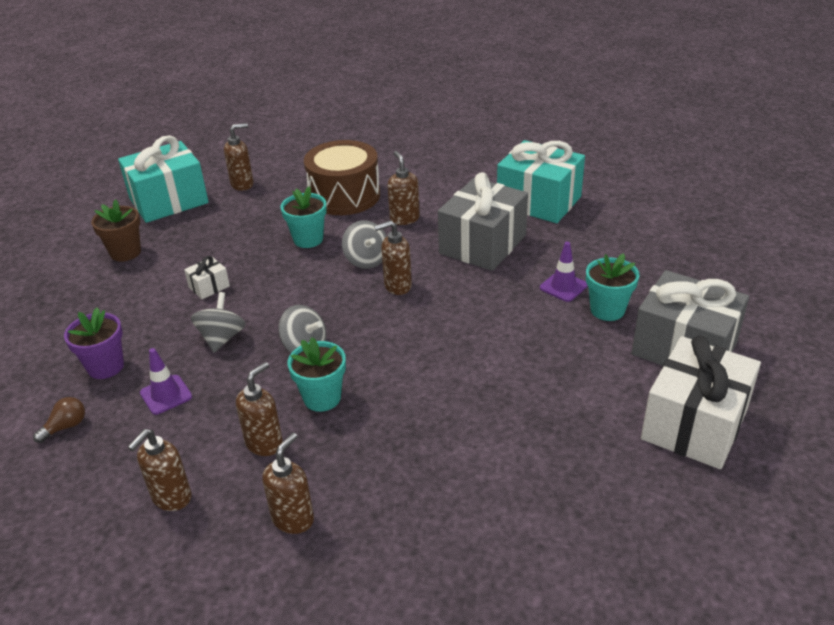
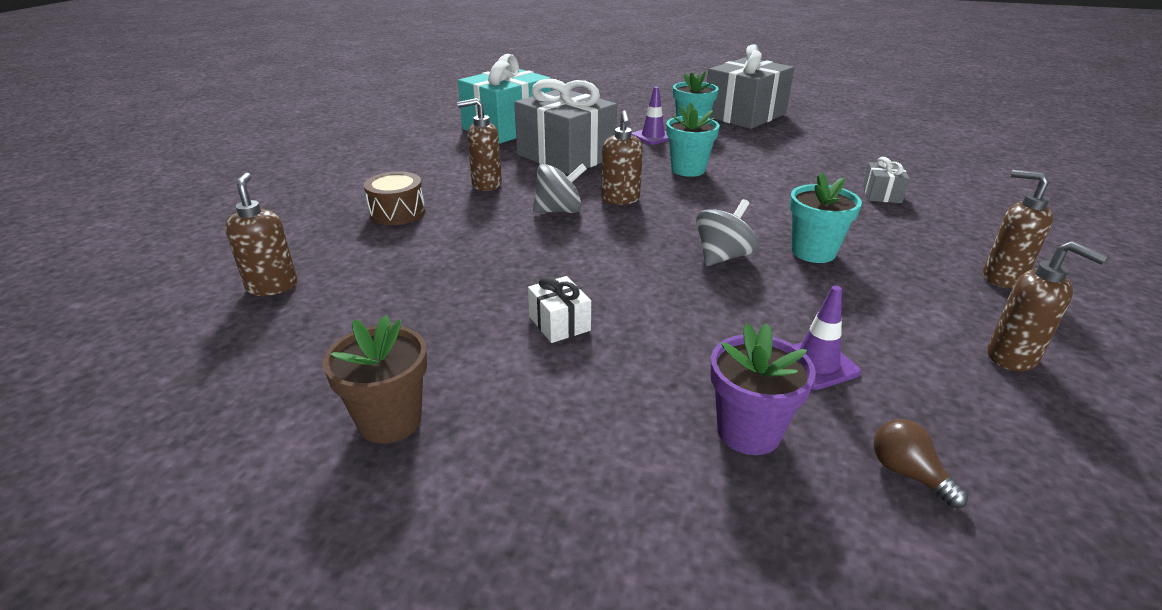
camera: 80 degrees left, 5 degrees down
(169, 201) = (239, 367): turquoise gift -> none
(222, 338) = (692, 314): grey spinning top -> none
(264, 443) = (895, 289): brown soap dispenser -> none
(308, 239) = (486, 242): turquoise flower pot -> turquoise flower pot (688, 170)
(344, 196) = (397, 213): brown drum -> brown drum, size x0.54
(466, 454) = (881, 194): none -> grey gift
(694, 424) = (829, 124): white gift -> none

